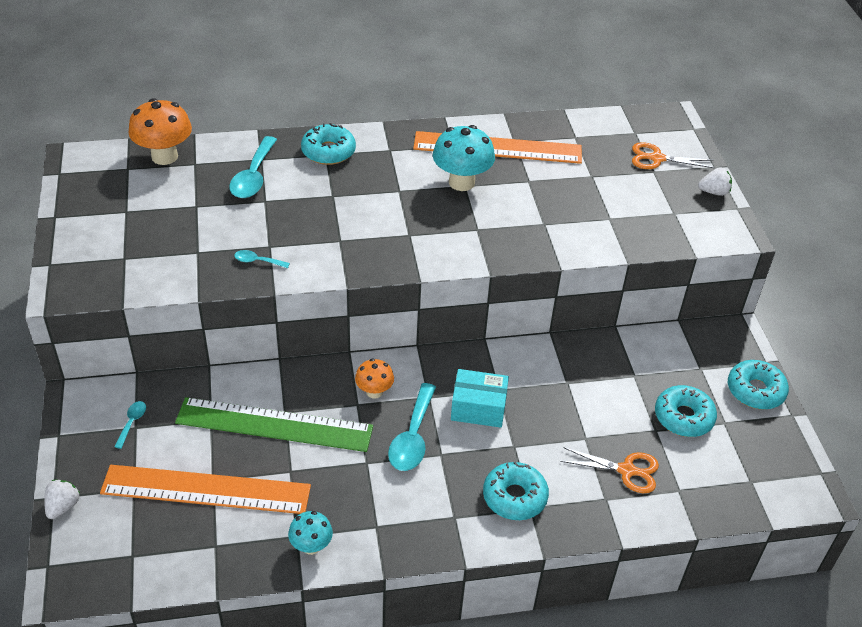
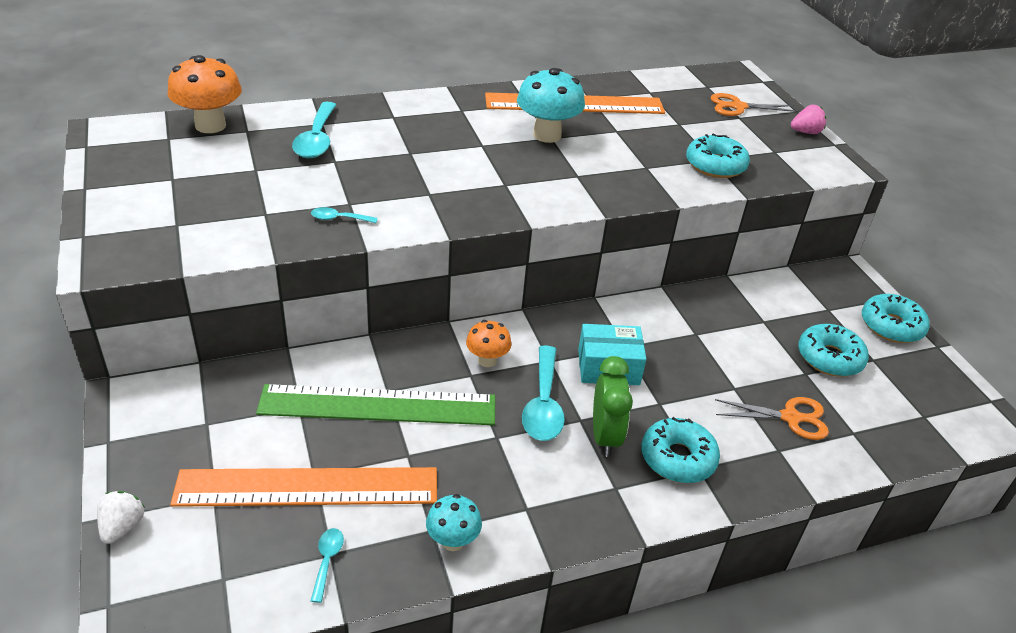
camera: 10 degrees left, 5 degrees down
(132, 422) = (201, 418): turquoise spoon -> turquoise spoon (327, 561)
(328, 152) = (395, 114): turquoise donut -> turquoise donut (715, 165)
(458, 471) = (605, 436): none -> green clock
(714, 192) = (805, 132): white strawberry -> pink strawberry

